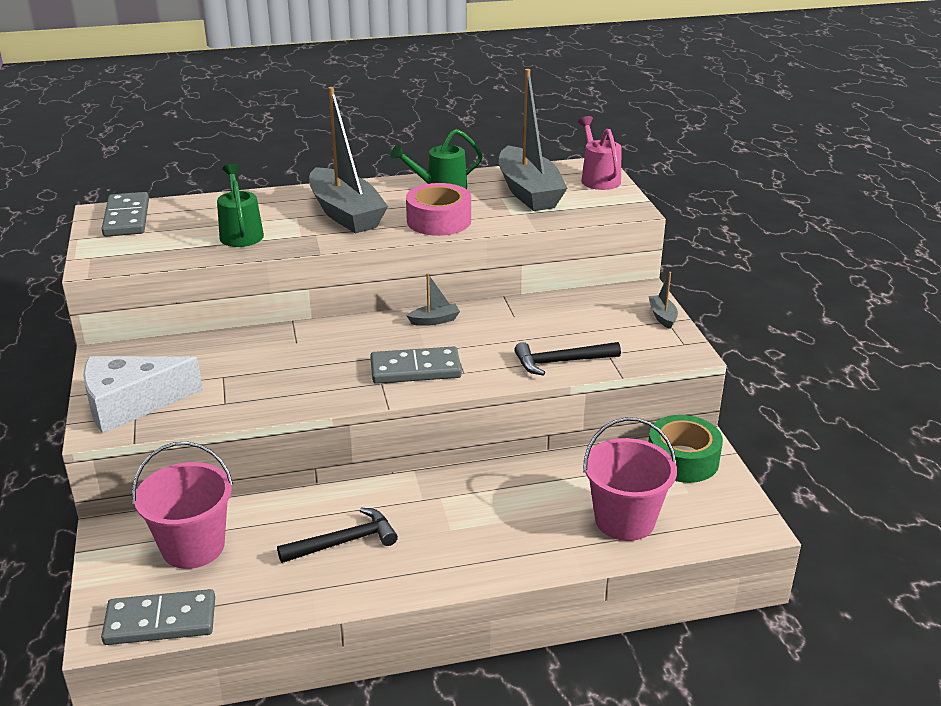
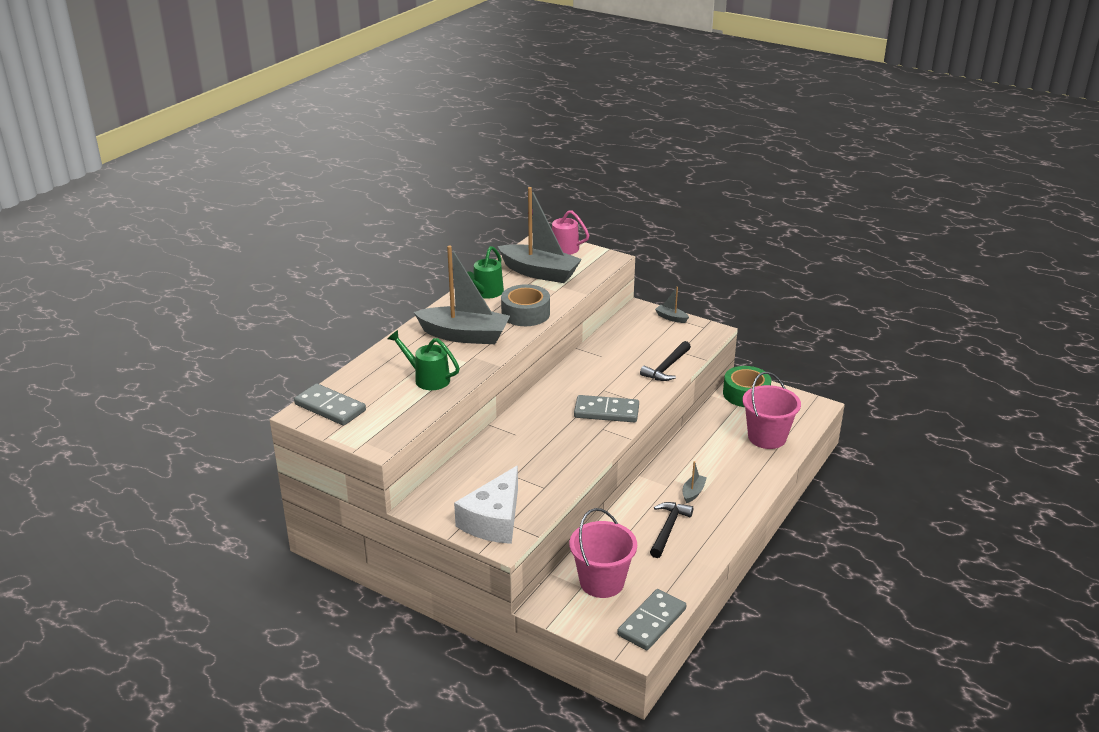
camera: 45 degrees left, 0 degrees up
(415, 369) = (606, 412): grey domino -> grey domino turned 60 degrees clockwise
(434, 320) = (566, 381): grey boat -> grey boat (693, 492)
(439, 221) = (525, 313): pink tape -> grey tape

